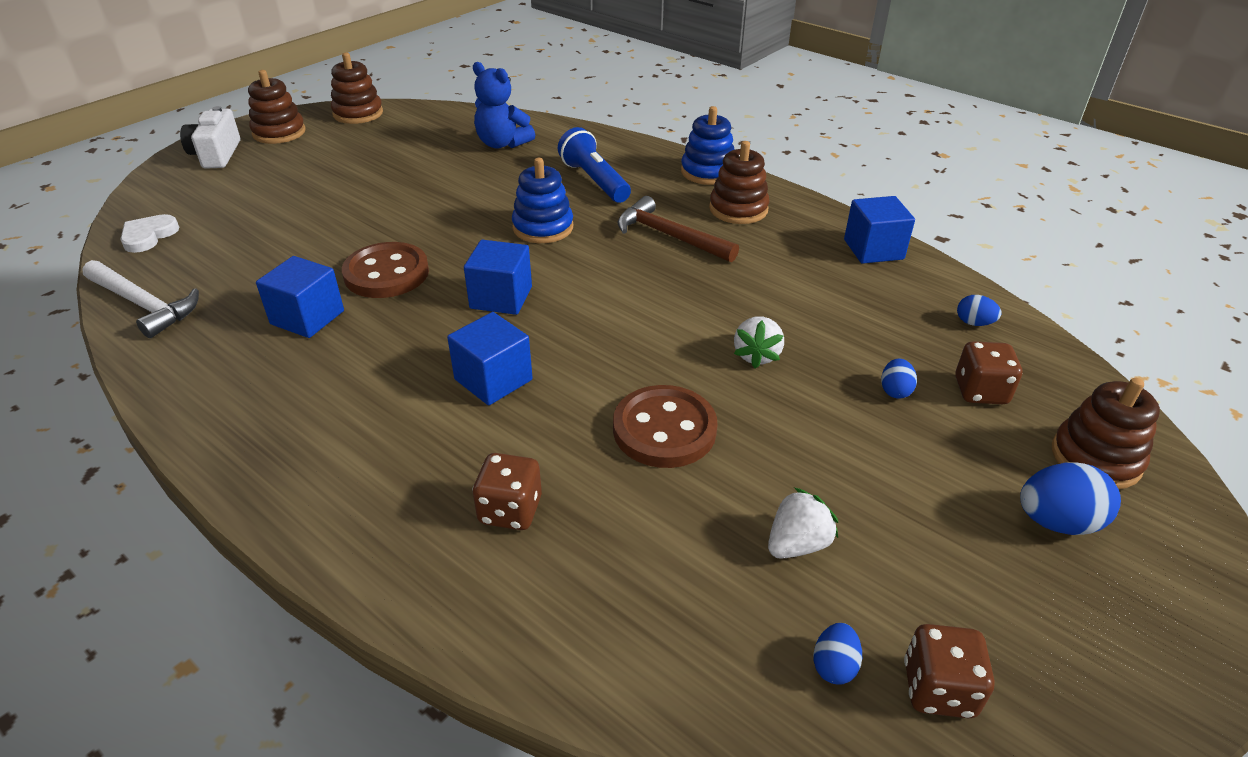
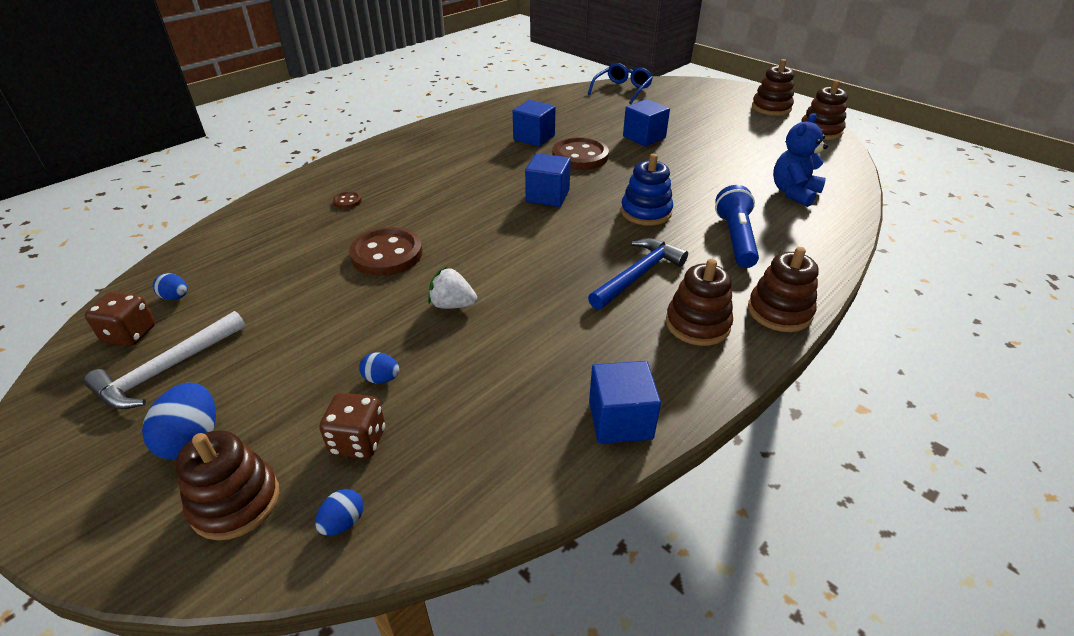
camera: 95 degrees right, 0 degrees up
(143, 305) = (552, 98): white hammer -> white hammer (167, 369)
(148, 236) = (622, 90): white heart -> blue glasses
(216, 155) = (728, 94): white camera -> none
(493, 379) = (458, 194): blue cube -> blue cube (644, 137)
(510, 510) = (347, 201): brown dice -> brown button
(594, 181) = (735, 239): blue flashlight -> blue flashlight turned 60 degrees counterclockwise
(670, 236) = (638, 275): brown hammer -> blue hammer
(708, 172) = (779, 311): blue stacking toy -> brown stacking toy
(797, 544) = (262, 297): white strawberry -> none
(974, 323) = (465, 473): blue egg -> blue egg (343, 522)

